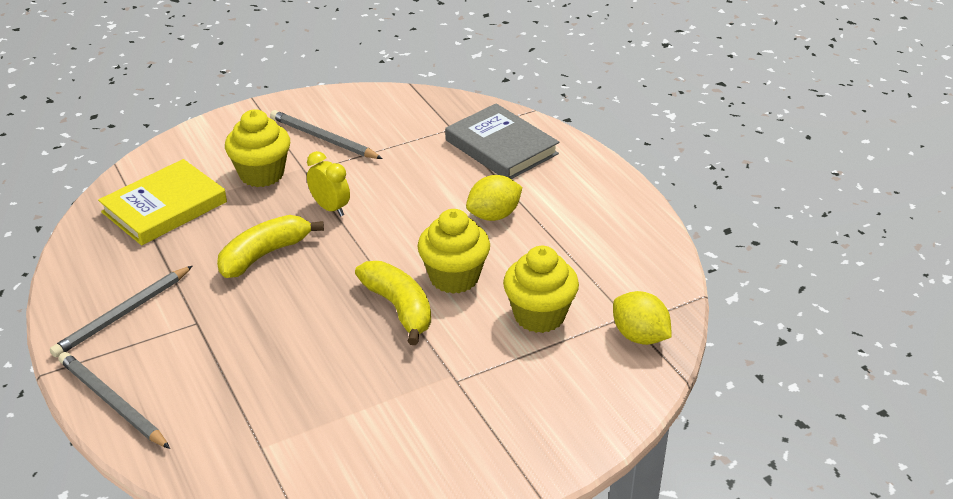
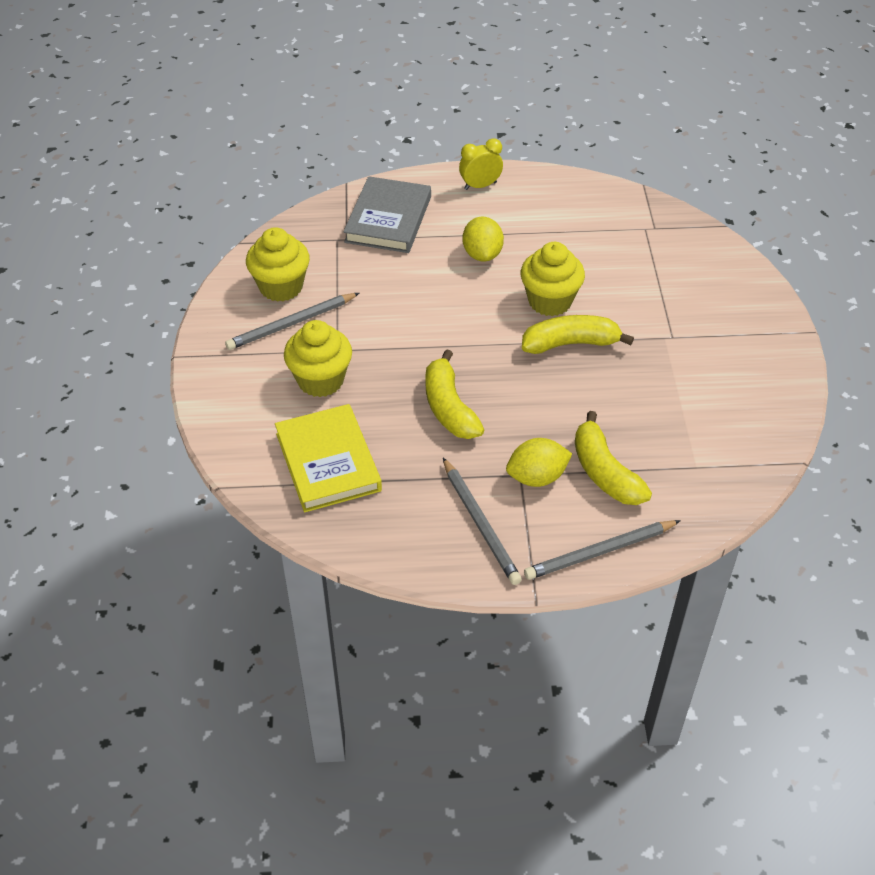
camera: 65 degrees left, 10 degrees up
(223, 379) = (604, 472): none -> yellow banana
(330, 208) = (407, 348): yellow clock -> yellow clock (480, 186)
(501, 147) = (388, 219): grey book -> grey book turned 60 degrees counterclockwise
(539, 315) = (621, 270): yellow cupcake -> yellow cupcake (281, 287)
(639, 336) = (670, 230): yellow lemon -> yellow lemon (537, 477)

